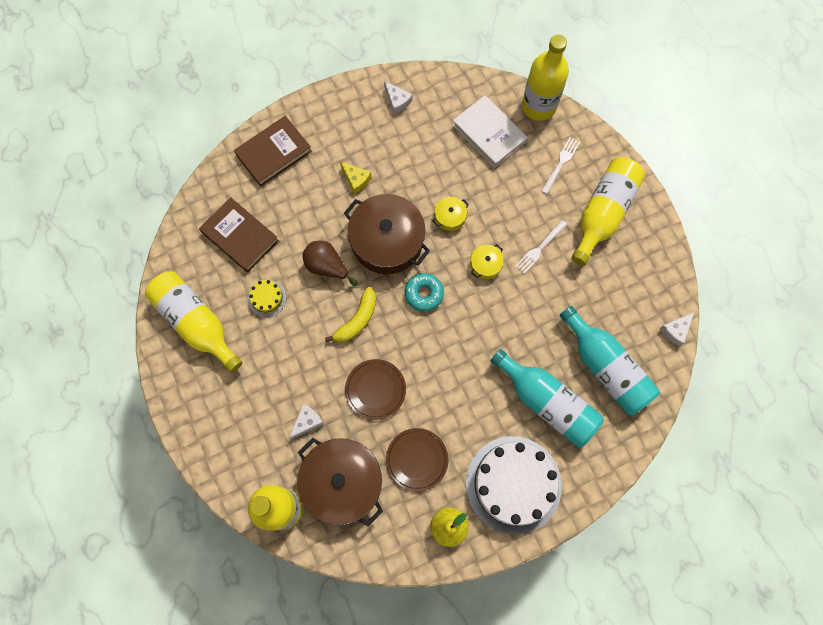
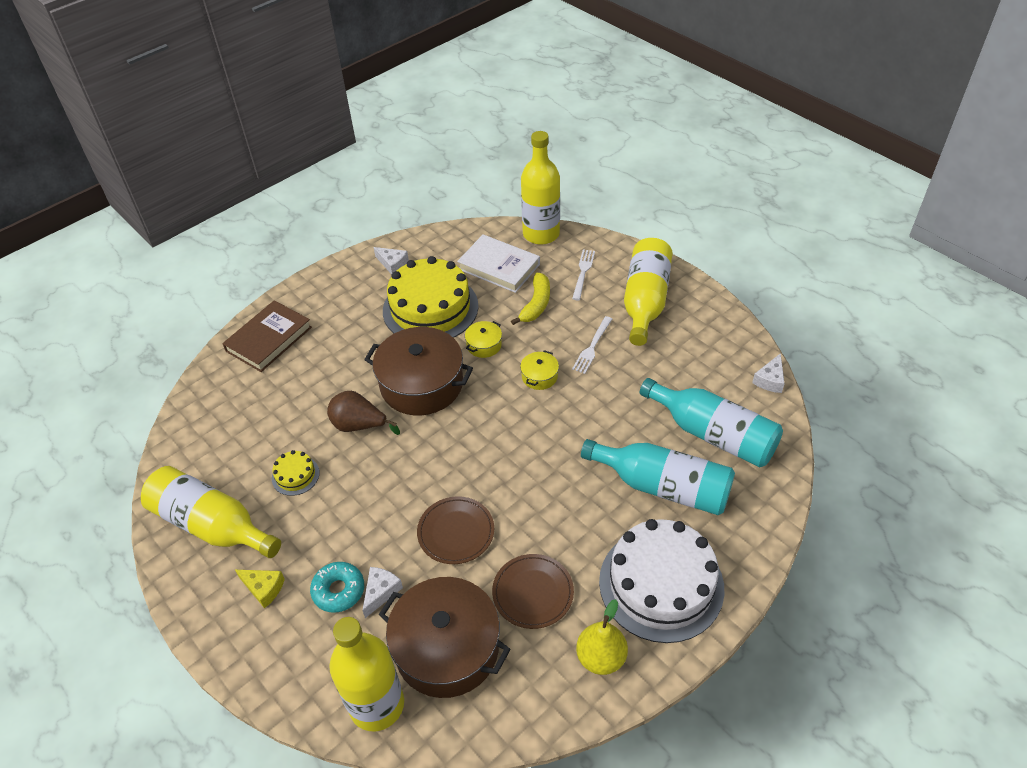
camera: 15 degrees left, 25 degrees down
(240, 236) = (247, 424): brown book -> none
(356, 179) = (369, 339): yellow cheese -> yellow cheese (263, 588)
(357, 320) = (411, 467): yellow banana -> yellow banana (536, 304)
(416, 162) = (430, 308): none -> yellow cake
(424, 294) = (480, 421): turquoise donut -> turquoise donut (338, 590)

